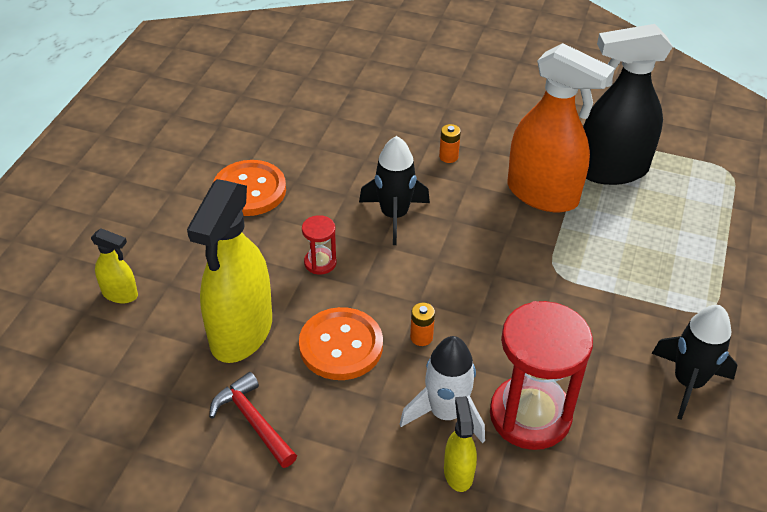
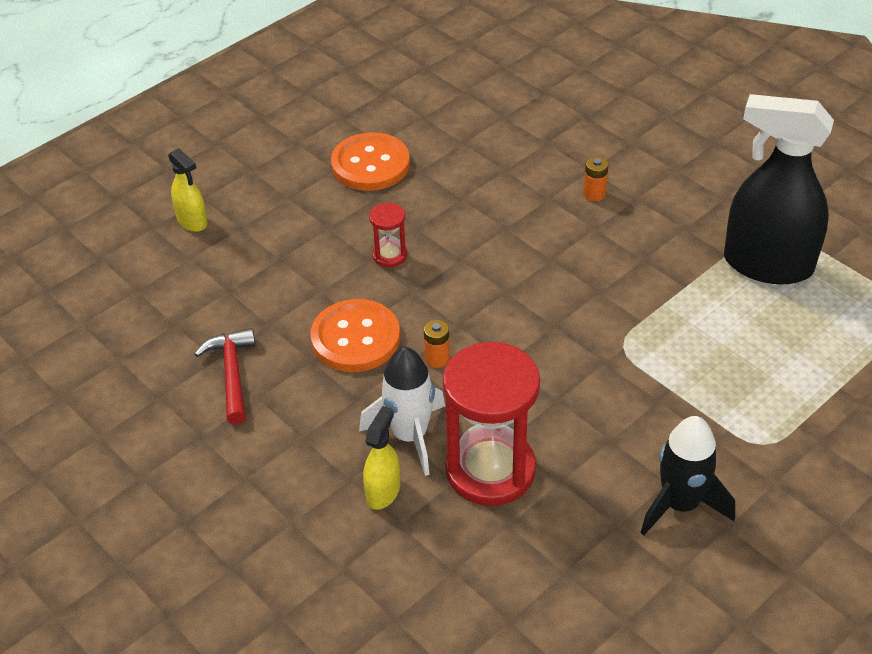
camera: 30 degrees right, 0 degrees up
(241, 332) = (274, 293): yellow spray bottle -> none
(394, 215) = (494, 234): black rocket -> none
(543, 194) = (668, 265): orange spray bottle -> none

